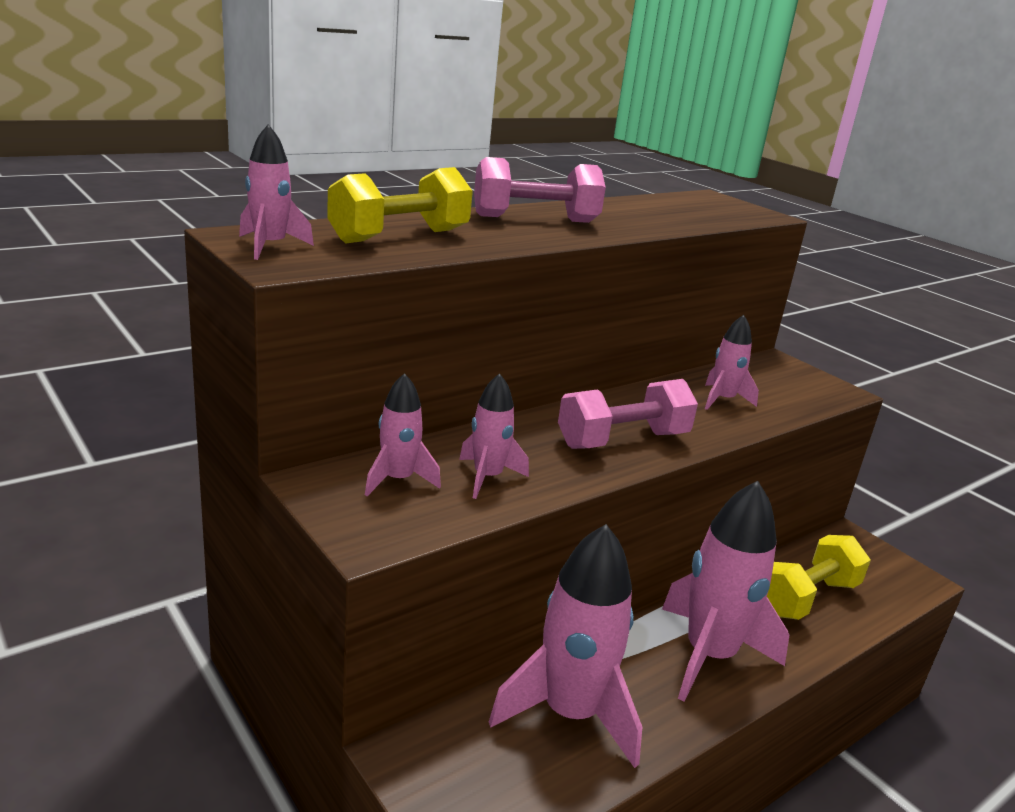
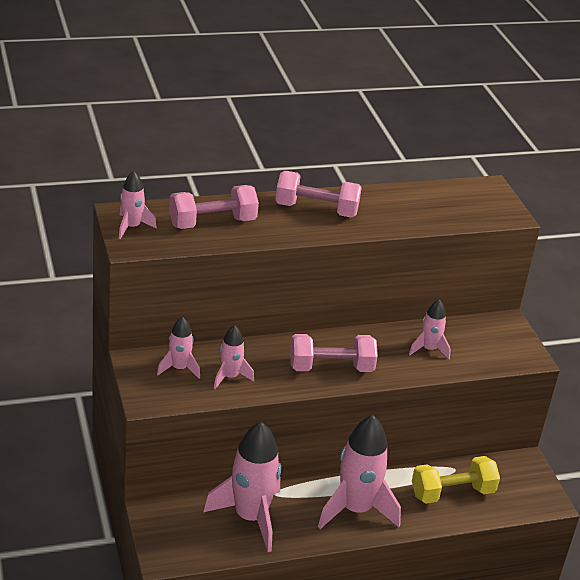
camera: 20 degrees right, 10 degrees up
(400, 236) = (212, 223): yellow dumbbell -> pink dumbbell

